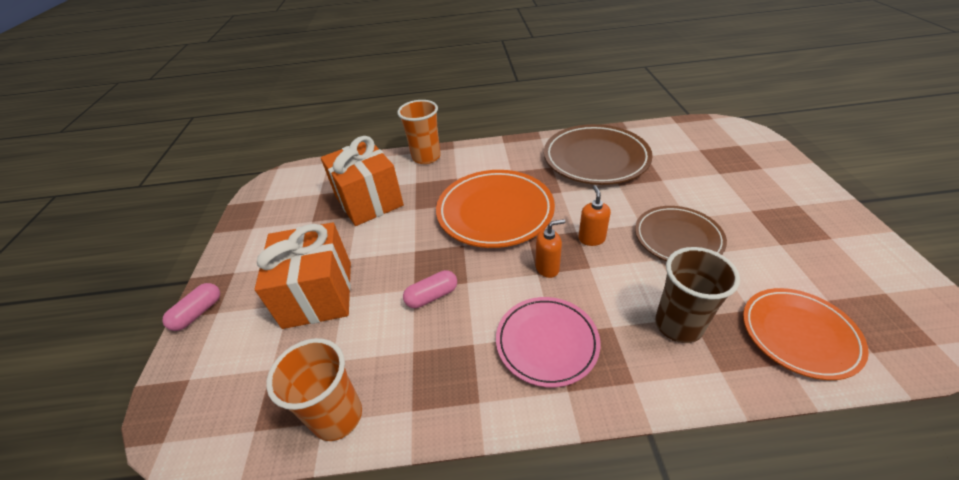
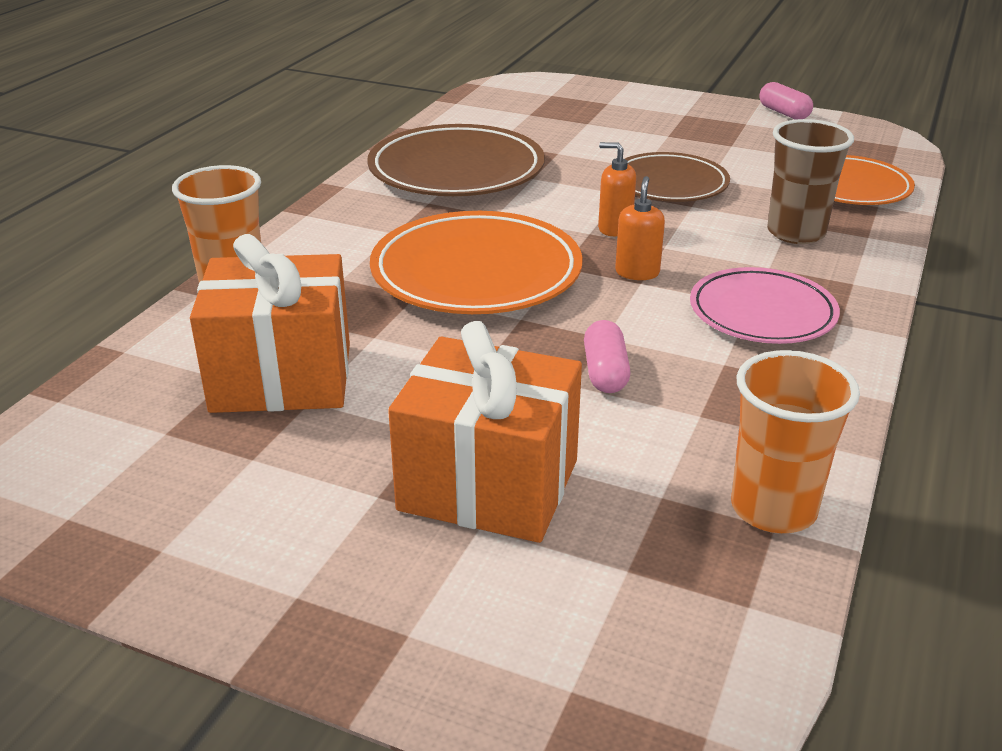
camera: 65 degrees left, 10 degrees down
(198, 313) = (381, 665): pink capsule -> pink capsule (784, 113)

